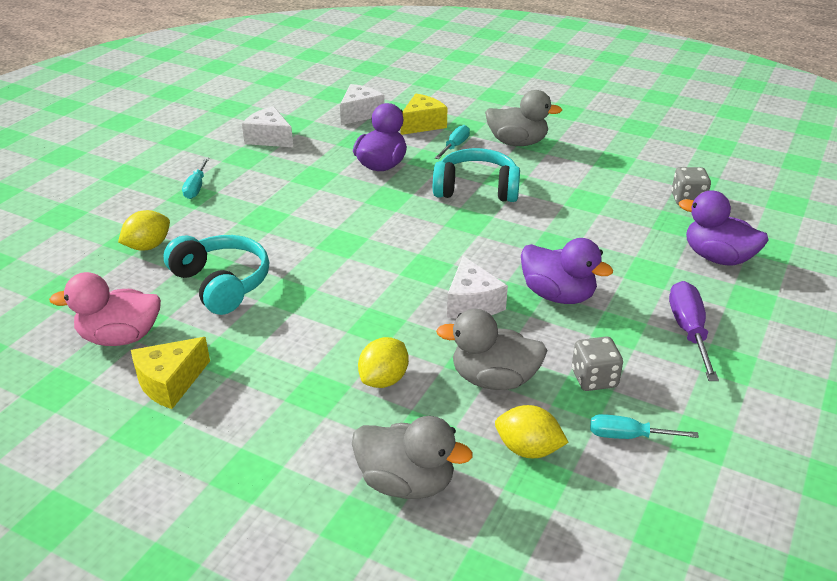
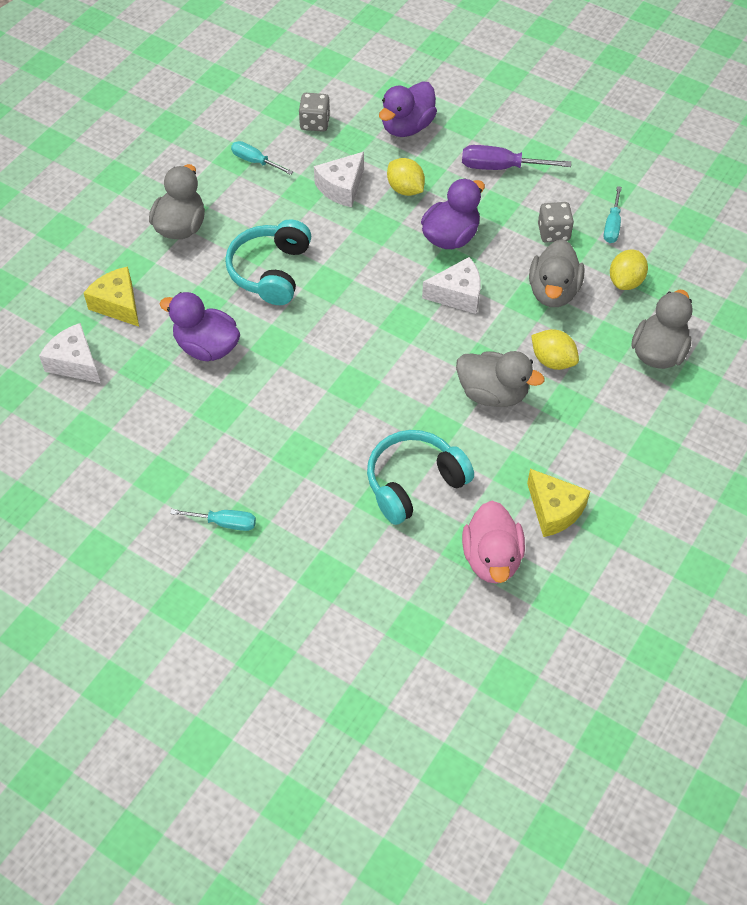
camera: 85 degrees left, 20 degrees up
(148, 246) = (342, 556): yellow lemon -> yellow lemon (405, 189)
(269, 138) = (118, 455): white cheese -> white cheese (341, 188)
(334, 332) = (493, 393): none -> grey duck
(455, 146) = (177, 280): turquoise screwdriver -> turquoise screwdriver (255, 161)

